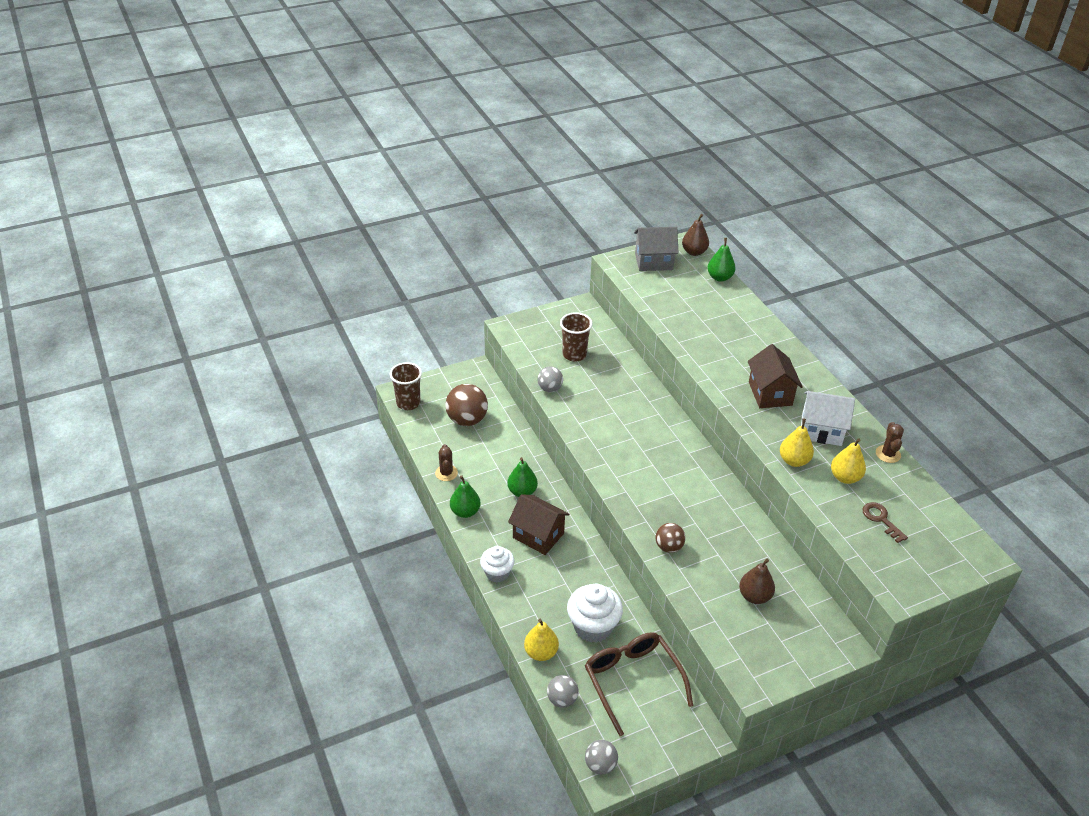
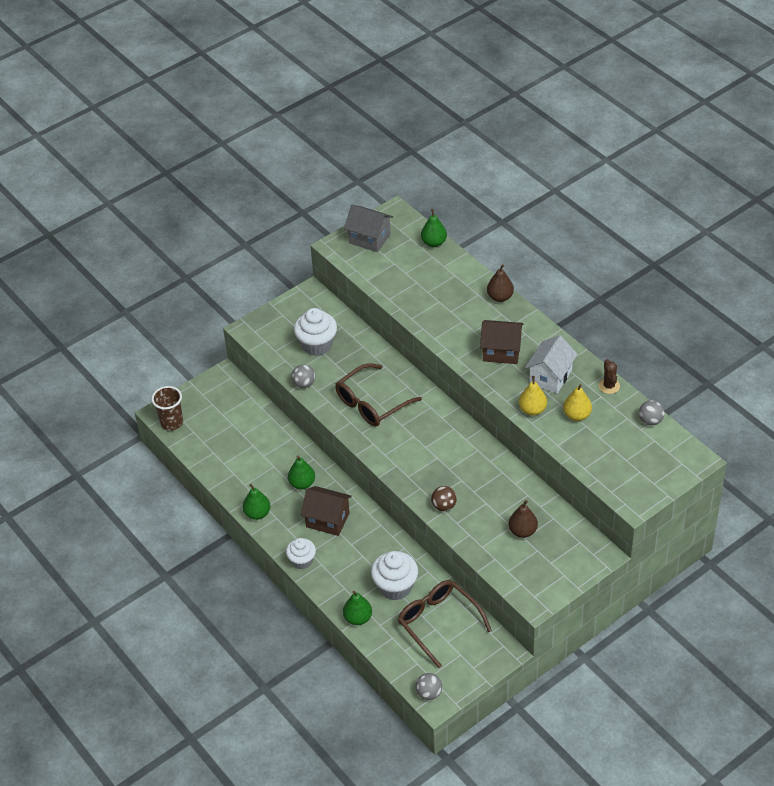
camera: 10 degrees left, 5 degrees up
(446, 473) = (229, 482): brown cactus -> none
(467, 420) = (231, 427): brown ball -> none
(541, 652) = (358, 618): yellow pear -> green pear
(562, 699) = (385, 651): grey ball -> grey ball (650, 421)
(574, 354) = (317, 345): brown cup -> white cupcake
(615, 422) = (371, 403): none -> brown glasses
(653, 261) = (369, 238): grey house -> grey house turned 45 degrees clockwise
(694, 252) = (404, 220): brown pear -> brown pear (500, 297)
(770, 393) = (501, 351): brown house -> brown house turned 60 degrees counterclockwise
(821, 430) = (550, 377): white house -> white house turned 60 degrees counterclockwise
(881, 520) = (611, 446): brown key -> none

